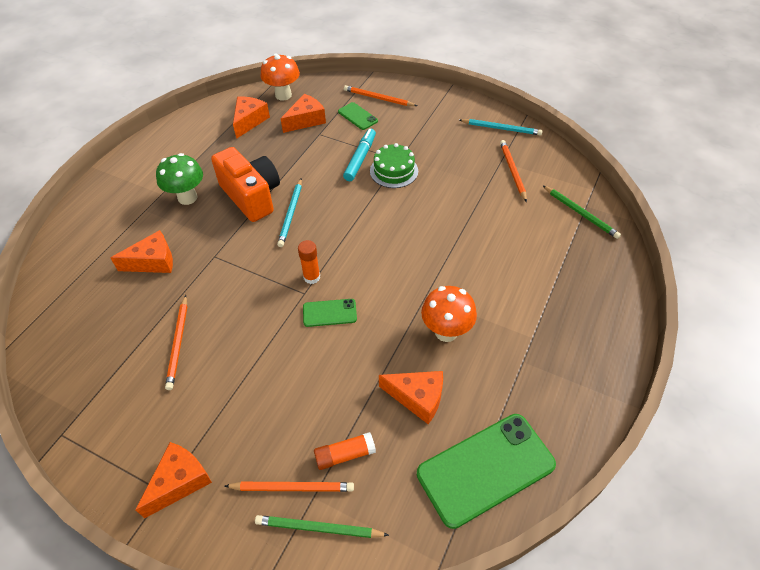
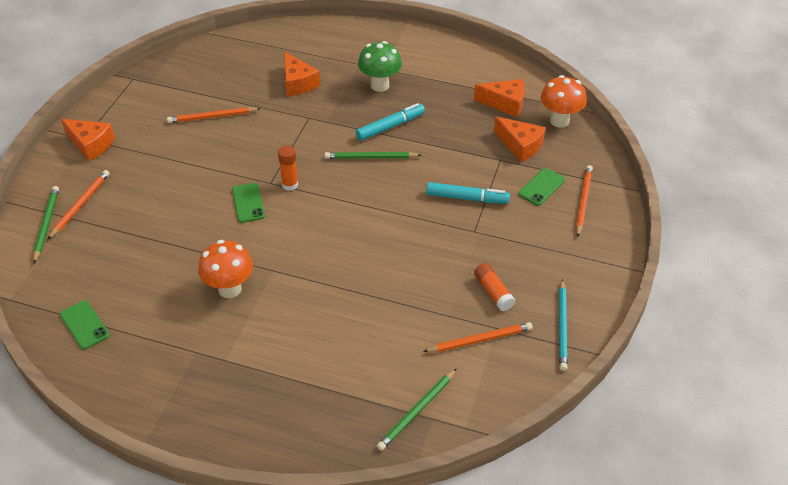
camera: 80 degrees right, 5 degrees down
(252, 196) = (390, 126): orange camera -> turquoise marker
(291, 214) = (370, 157): turquoise pencil -> green pencil
(292, 487) = (80, 205): orange pencil -> orange pencil turned 150 degrees counterclockwise
(345, 454) = (105, 232): orange glue stick -> orange glue stick (493, 292)
(394, 171) = (453, 228): green cake -> none
(417, 398) = (156, 273): orange cheese -> none
(485, 469) = (84, 325): green phone -> green phone, size x0.49

